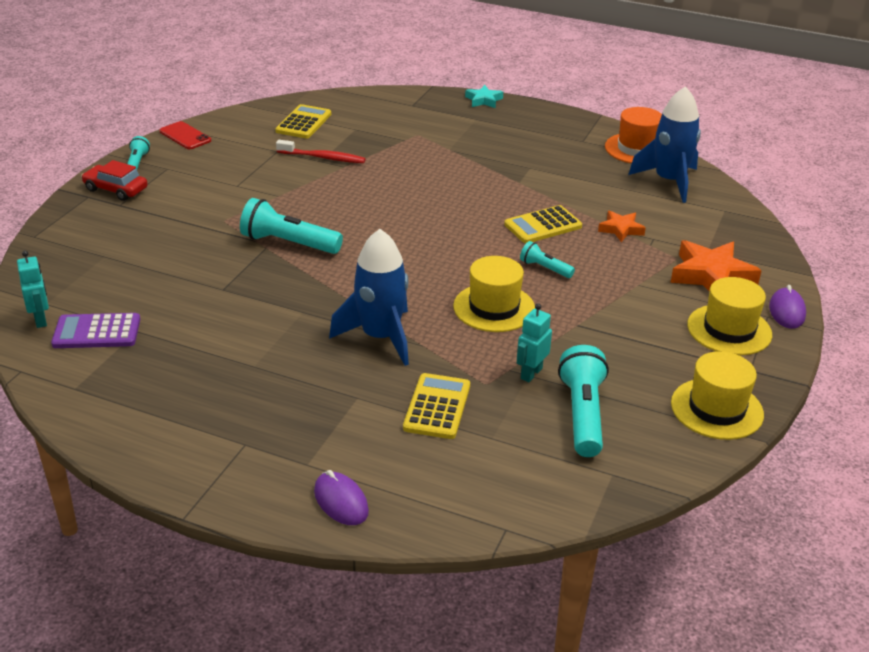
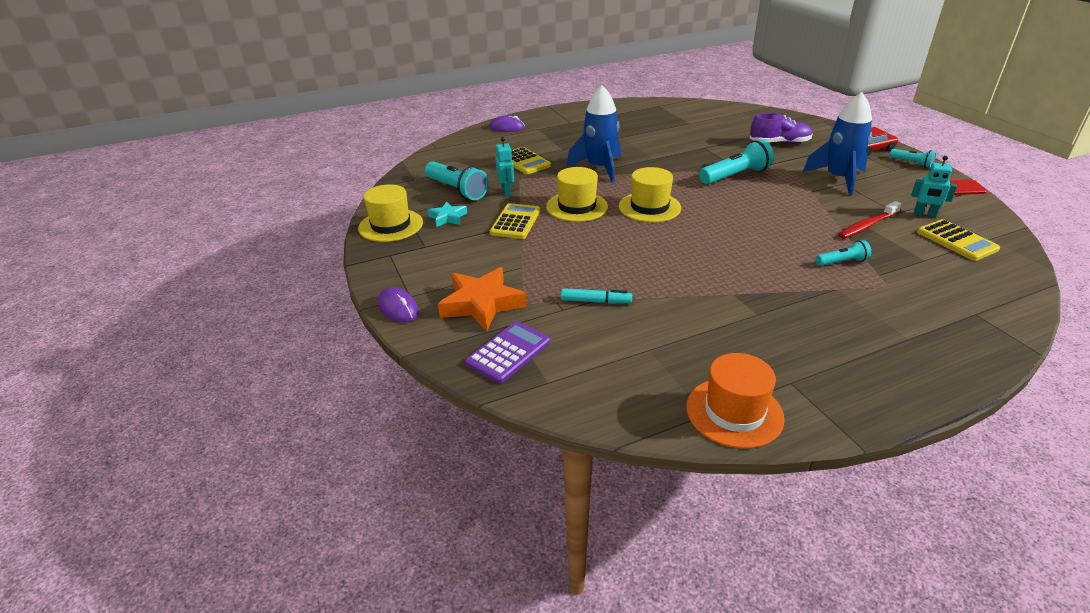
camera: 135 degrees right, 0 degrees up
(41, 320) = (727, 109): turquoise robot -> turquoise robot (924, 214)
(97, 332) = (700, 116): purple calculator -> purple calculator (508, 352)
(151, 244) = (779, 143): none -> purple shoe
(483, 100) = (967, 370): turquoise star -> turquoise star (448, 218)
(543, 225) = (647, 269): yellow calculator -> yellow calculator (515, 222)
(545, 268) = (591, 242): turquoise flashlight -> turquoise flashlight (842, 262)
(621, 229) = (596, 301): orange star -> turquoise marker
(669, 181) = (639, 385): blue rocket -> blue rocket (838, 179)
(729, 330) = (427, 271): yellow hat -> yellow hat (649, 207)

